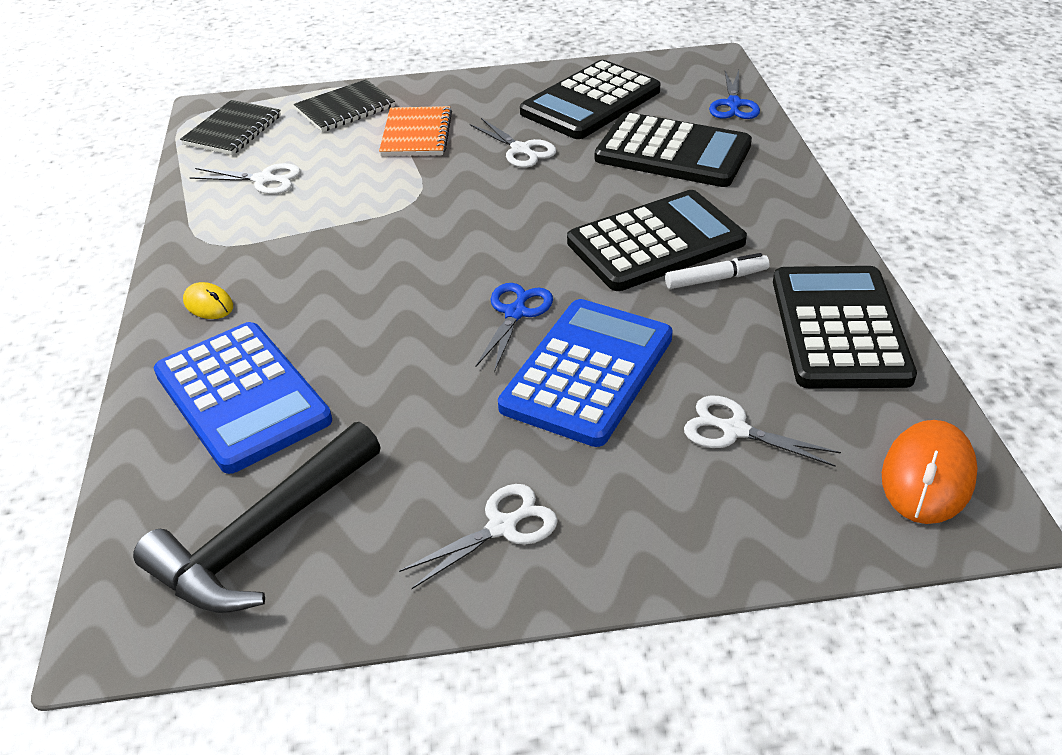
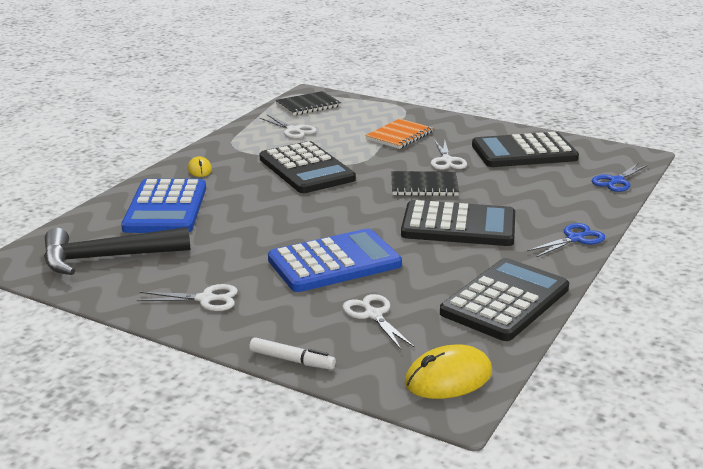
camera: 35 degrees right, 15 degrees down
(345, 108) = (378, 113): black notebook -> black notebook (424, 186)
(515, 313) = (335, 226): blue scissors -> blue scissors (575, 239)
(673, 152) = (536, 190): black calculator -> black calculator (306, 169)
(716, 279) = (467, 253): white marker -> white marker (292, 360)
(927, 476) = (448, 378): orange mouse -> yellow mouse

